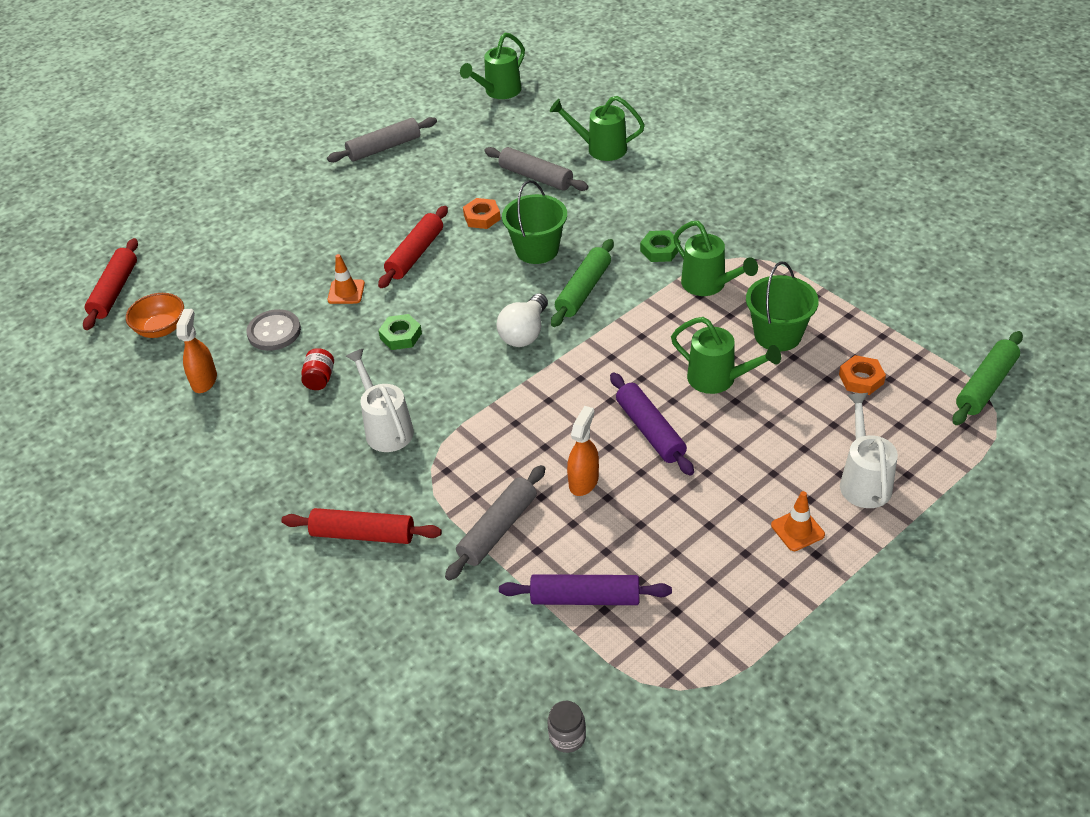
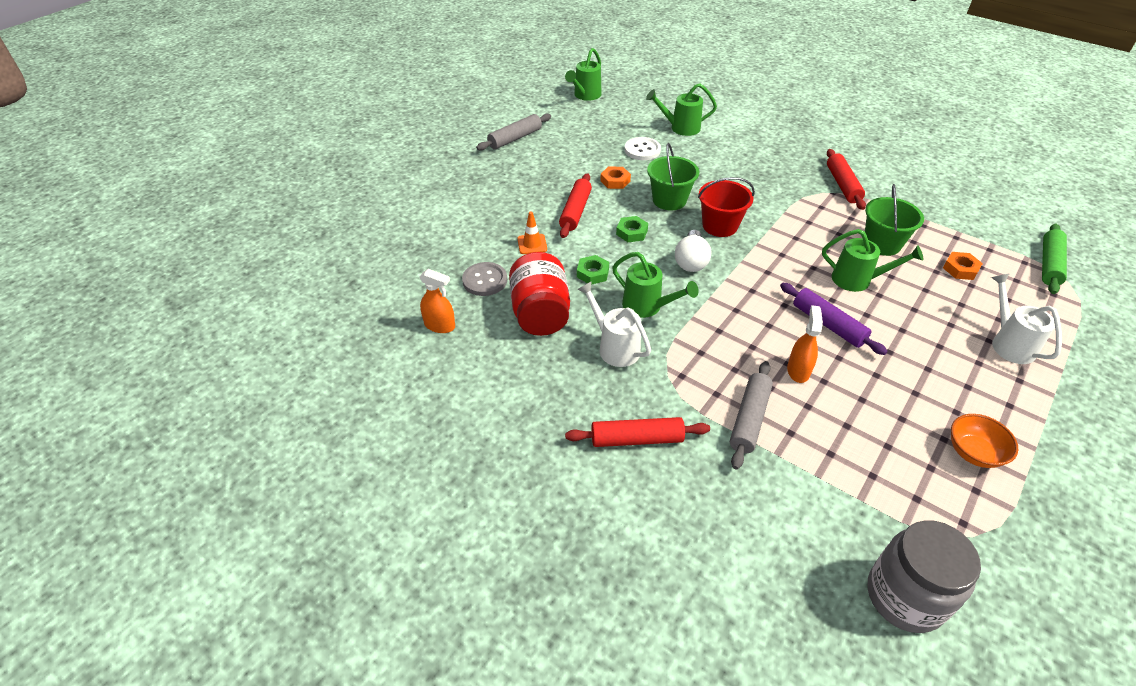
camera: 15 degrees left, 0 degrees up
(115, 291) = (331, 261): red rolling pin -> red rolling pin (843, 185)
(161, 329) = (384, 288): orange bowl -> orange bowl (973, 452)
(204, 380) = (440, 326): orange spray bottle -> orange spray bottle turned 120 degrees clockwise
(320, 379) = (540, 314): red jar -> red jar, size x2.31
(536, 177) = (642, 150): grey rolling pin -> white button
(567, 737) = (904, 596): grey jar -> grey jar, size x2.31
(583, 290) = (720, 226): green rolling pin -> red bucket
(585, 598) = (852, 468): purple rolling pin -> none
(660, 250) = (762, 193): green nut -> green nut (631, 232)
(708, 285) = (811, 213): green watering can -> green watering can (647, 307)
(797, 530) = (984, 388): orange traffic cone -> none

